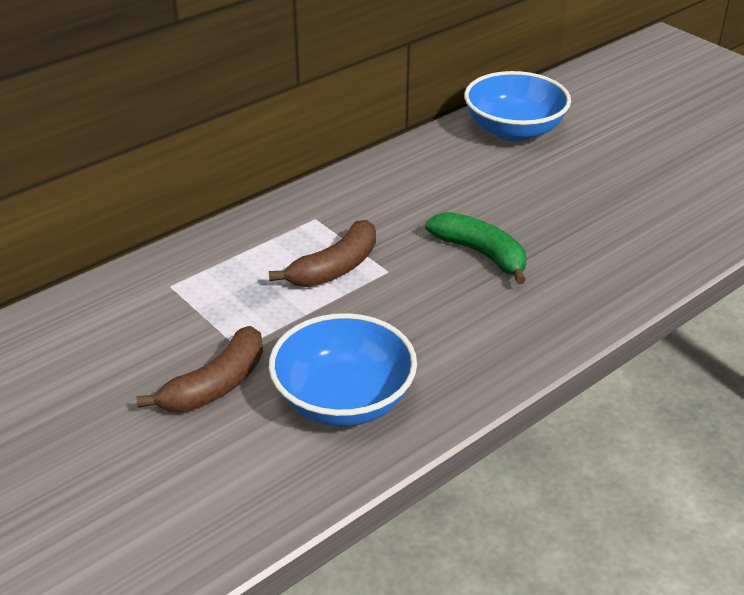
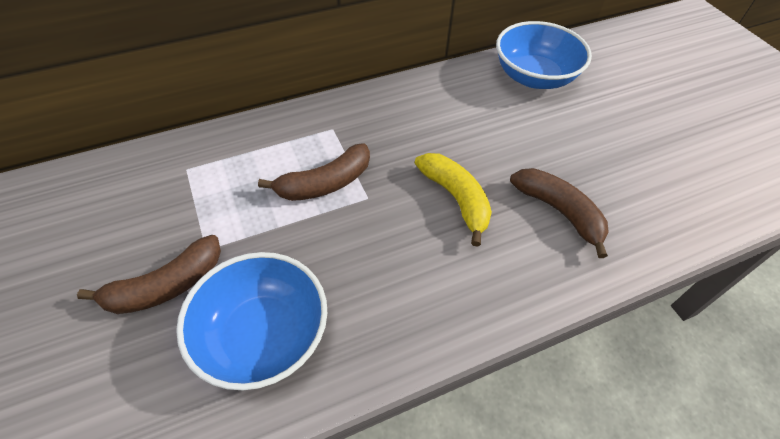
camera: 15 degrees right, 15 degrees up
(481, 254) = (456, 199): green banana -> yellow banana
(590, 244) = (559, 212): none -> brown banana

